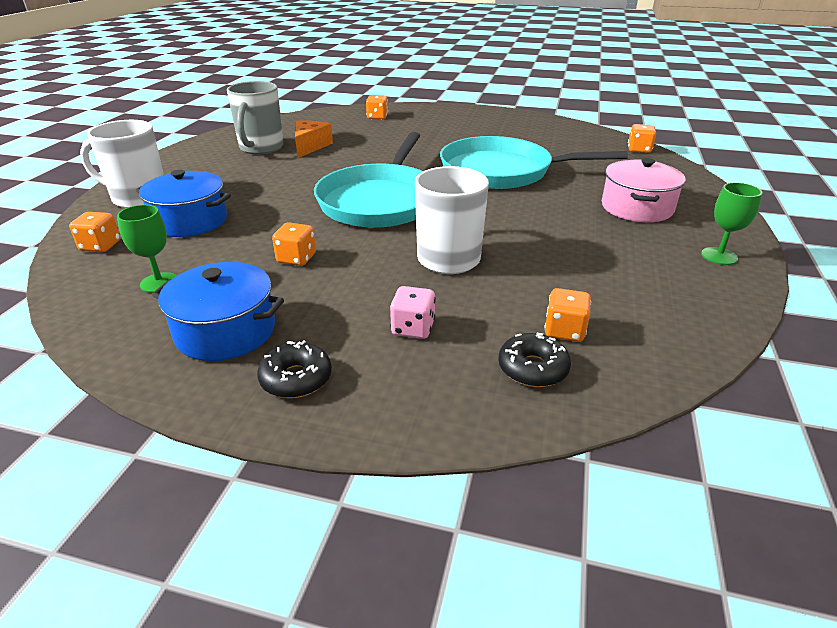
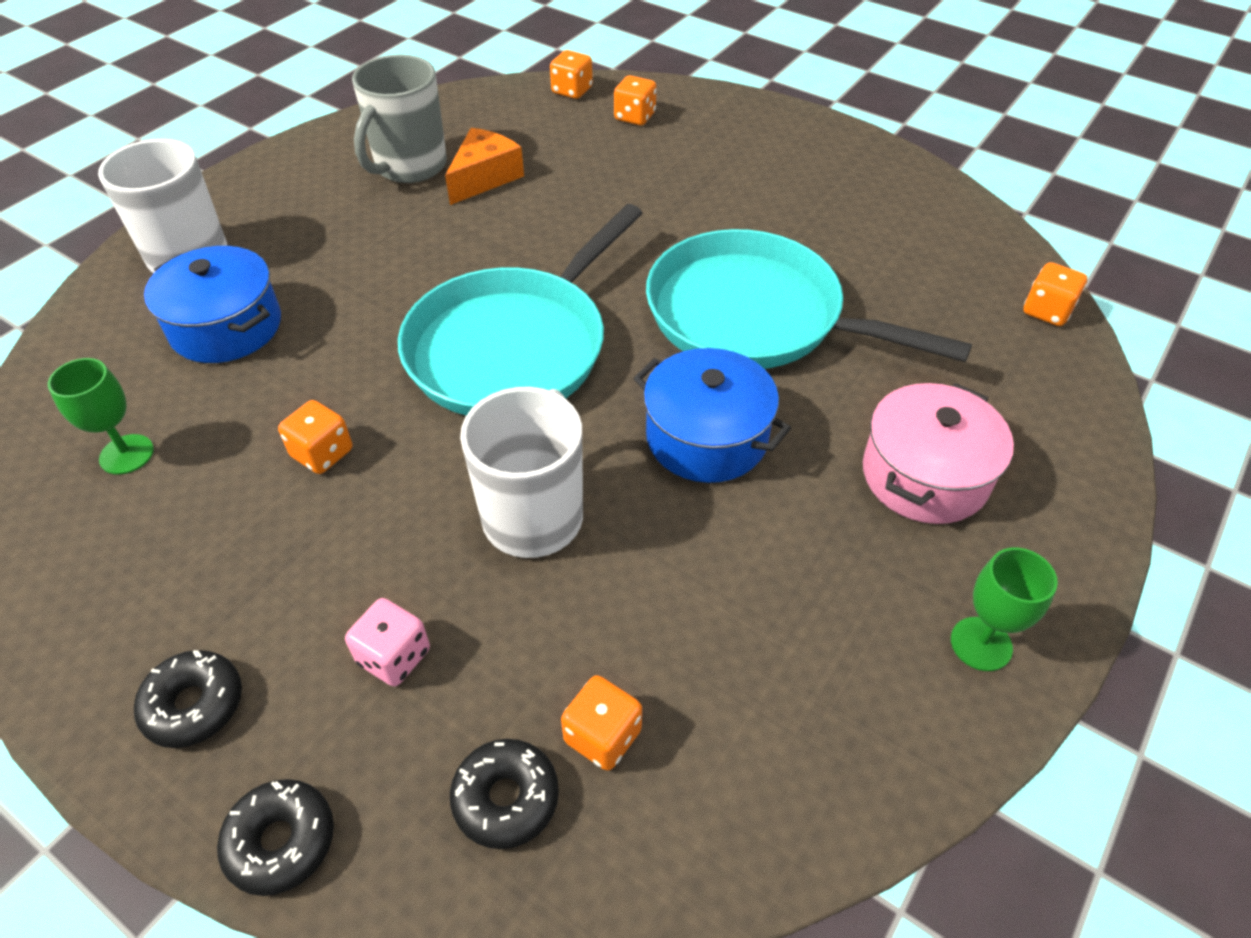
camera: 20 degrees right, 15 degrees up
(100, 246) = (92, 353): orange dice -> orange dice (572, 91)
(226, 331) = (158, 581): blue pot -> blue pot (706, 437)
(407, 423) = (281, 841): none -> black donut

